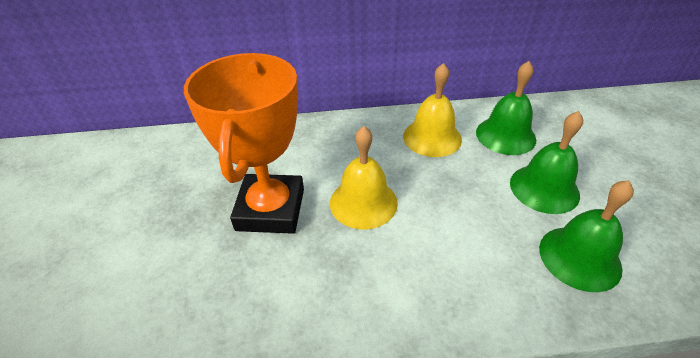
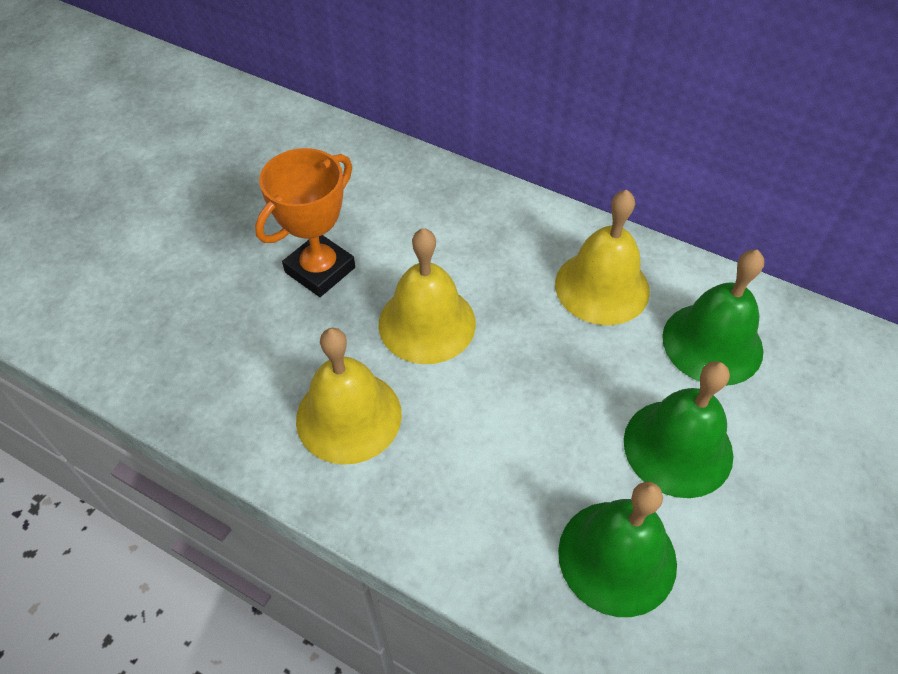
camera: 35 degrees right, 10 degrees up
(270, 209) = (320, 270): orange trophy -> orange trophy, size x0.63
(370, 280) = (349, 416): none -> yellow bell

